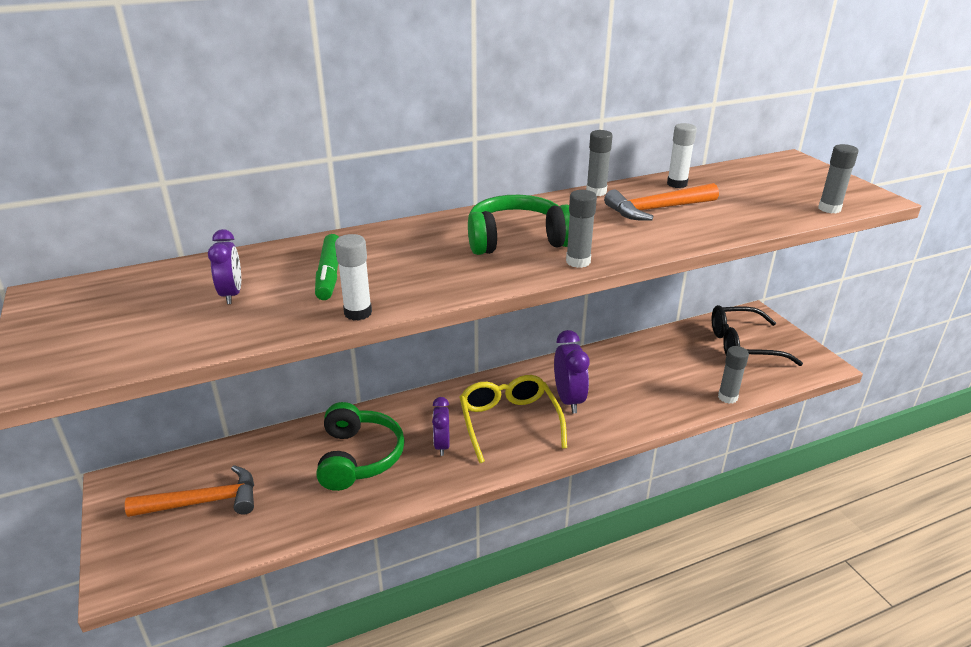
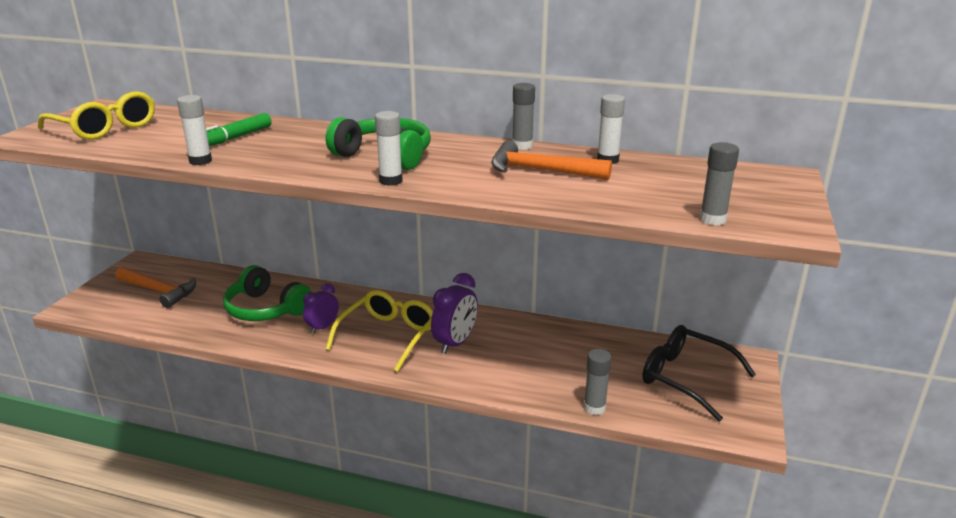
camera: 40 degrees right, 5 degrees down
(133, 320) = (105, 128): none -> yellow glasses
(232, 294) = (169, 132): purple clock -> none
(358, 457) = (266, 309): green headphones -> green headphones turned 90 degrees clockwise
(578, 261) = (391, 181): grey glue stick -> white glue stick

